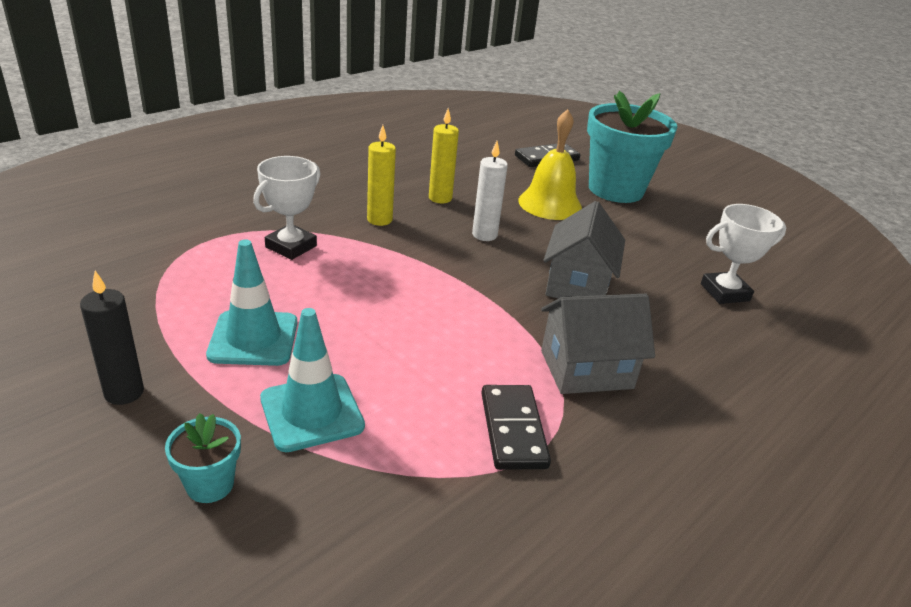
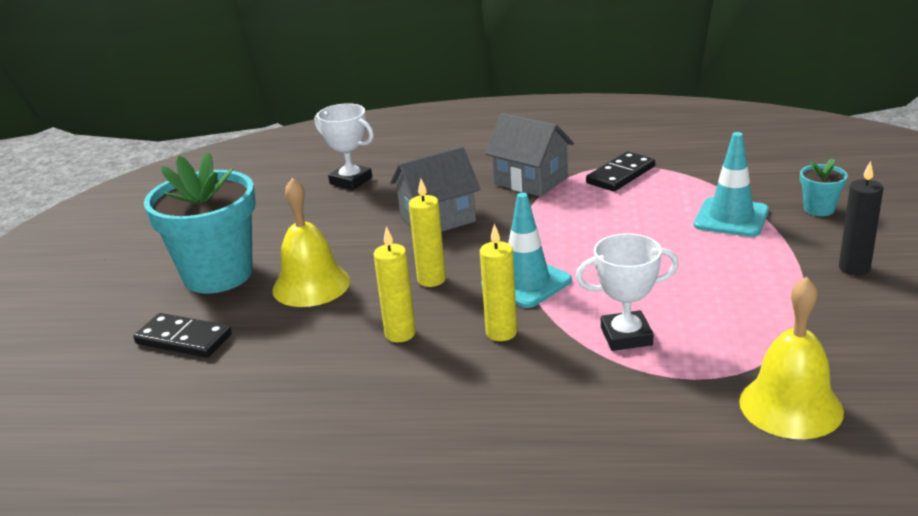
camera: 125 degrees left, 5 degrees down
(133, 242) = (790, 406): none -> yellow bell
(253, 338) = (734, 270): turquoise traffic cone -> turquoise traffic cone (526, 283)
(484, 235) = (431, 280): white candle -> yellow candle

